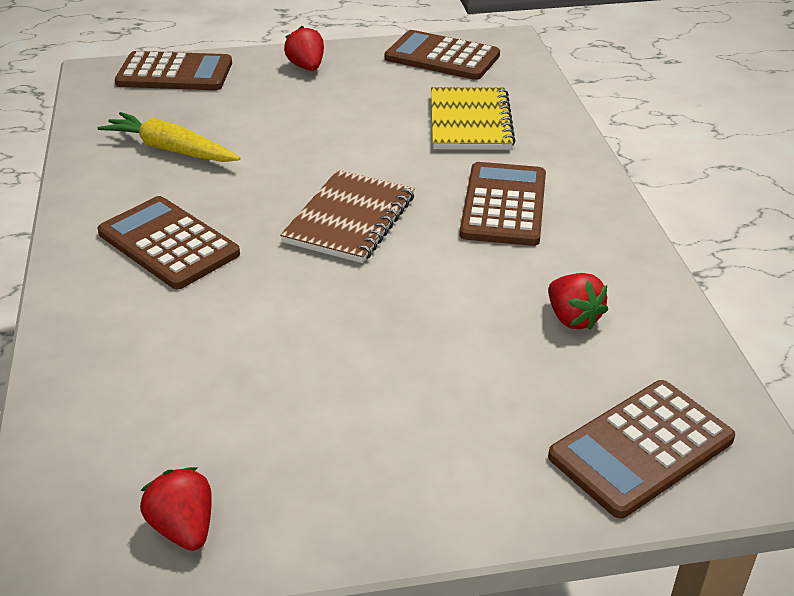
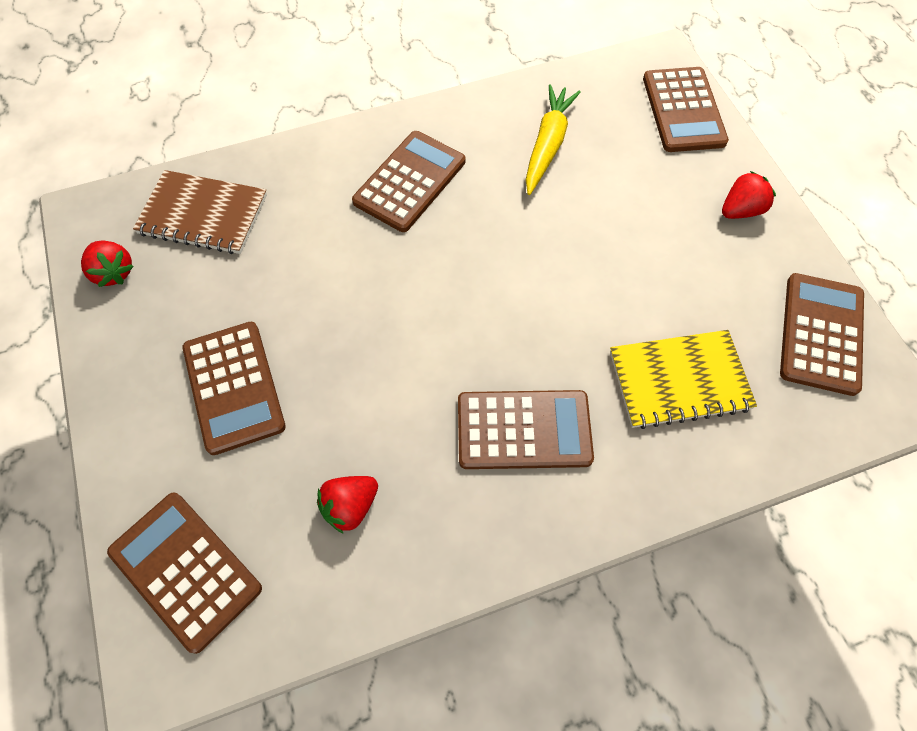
camera: 80 degrees right, 25 degrees up
(184, 528) = (114, 272): red strawberry -> red strawberry turned 90 degrees clockwise
(350, 219) = (470, 301): brown notebook -> brown notebook (203, 215)
(411, 402) = (234, 387): none -> brown calculator

